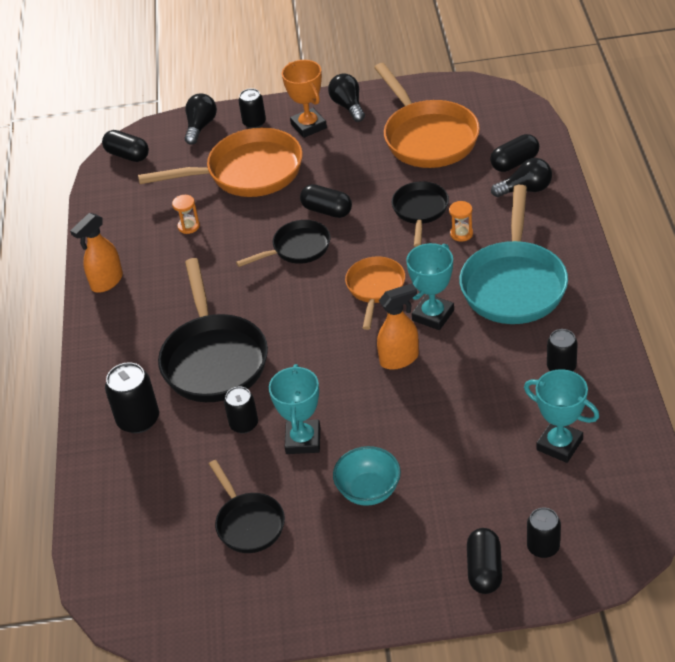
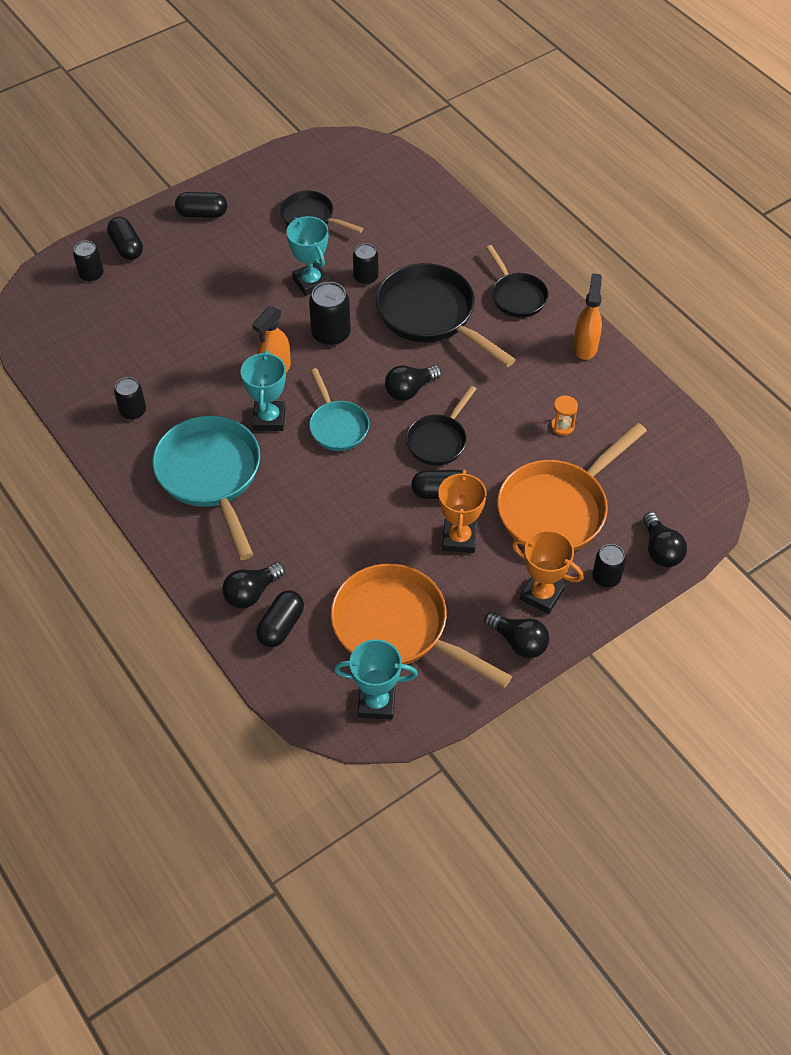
camera: 145 degrees right, 10 degrees up
(127, 155) = (702, 484): black capsule -> black capsule (202, 214)
(138, 419) = (451, 252): black can -> black can (331, 334)
(288, 297) = (410, 390): none -> black light bulb
(338, 176) = (459, 538): none -> orange trophy
(369, 491) = (238, 266): turquoise bowl -> none
(375, 288) = (337, 426): orange pan -> turquoise pan
(420, 211) = (346, 525): black pan -> black pan (517, 296)
(461, 234) = (290, 513): orange hourglass -> none
(559, 445) = (108, 347): turquoise trophy -> turquoise trophy (376, 703)

